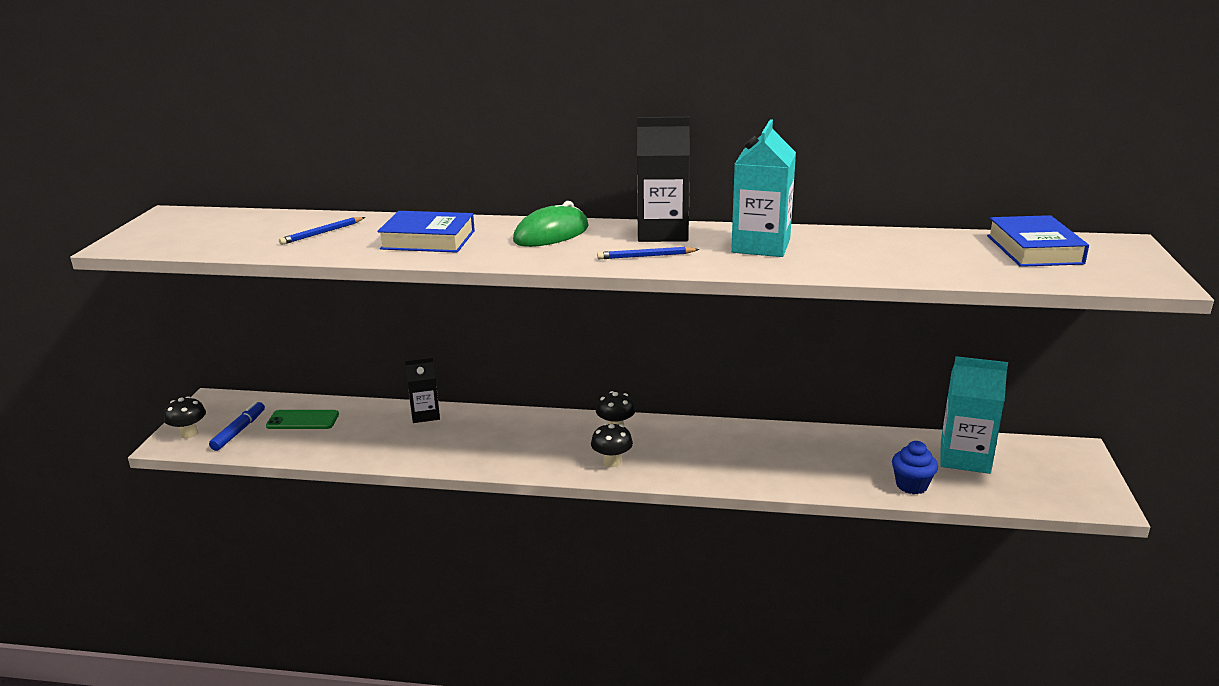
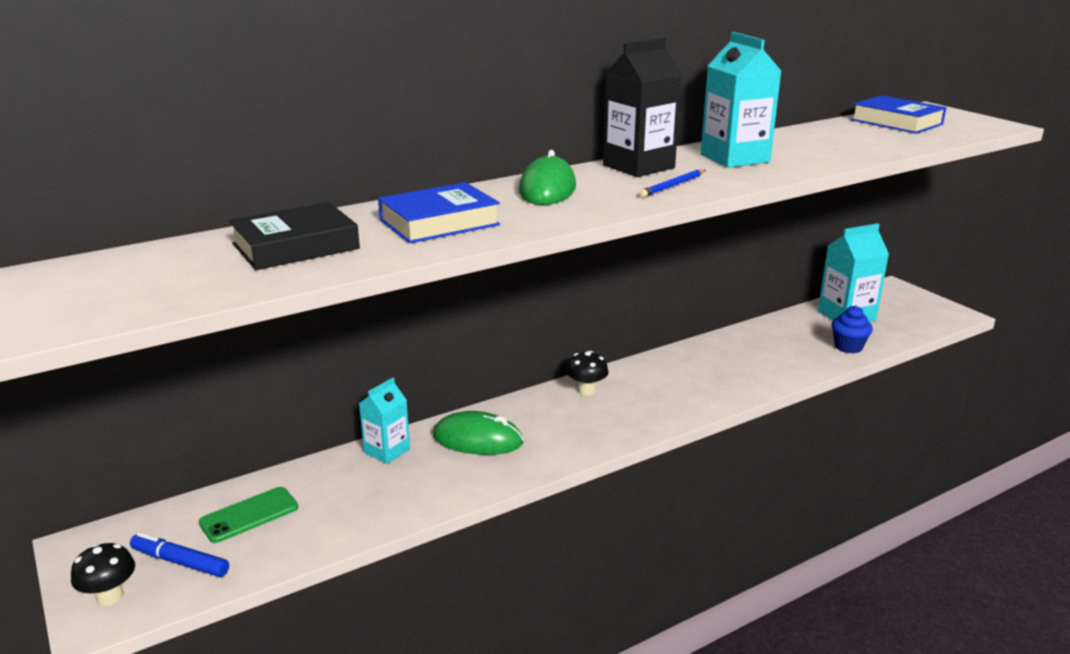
camera: 40 degrees left, 0 degrees up
(239, 431) = (180, 562): blue marker -> blue marker turned 45 degrees counterclockwise
(322, 233) = (295, 246): blue pencil -> black book
(425, 415) = (387, 451): black carton -> turquoise carton
(488, 431) = (477, 439): none -> green mouse
(612, 462) = (628, 419): black mushroom -> none

